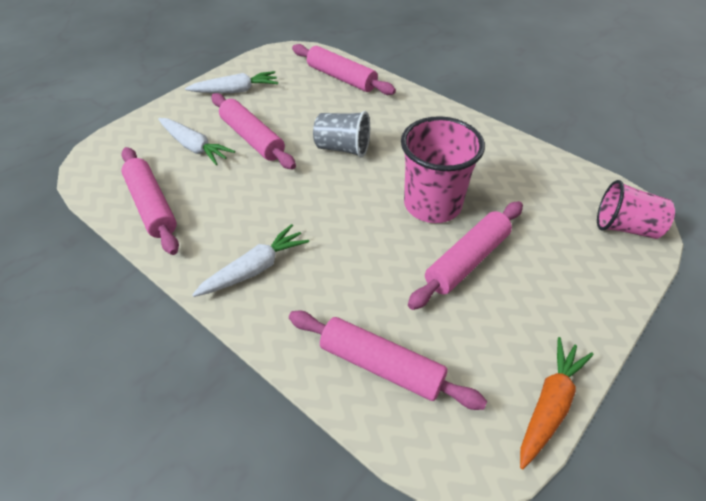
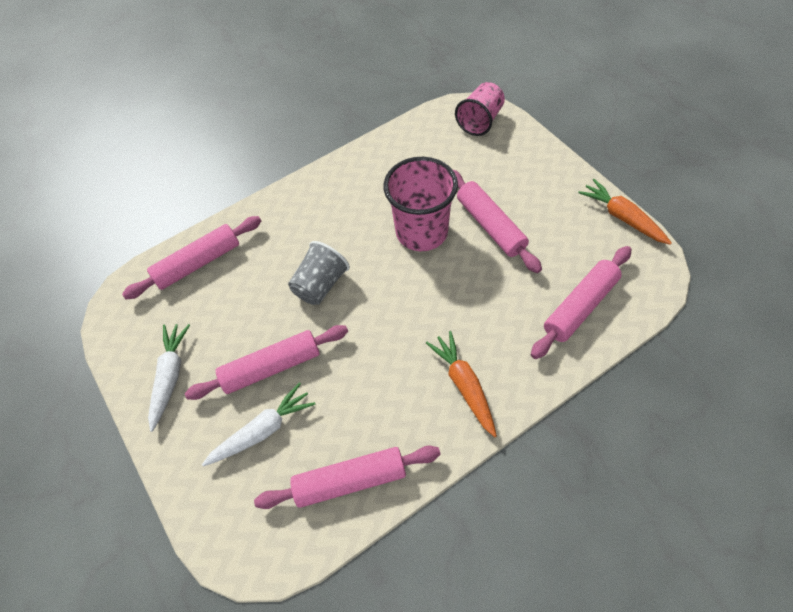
camera: 70 degrees left, 10 degrees up
(254, 269) = (464, 385): white carrot -> orange carrot

